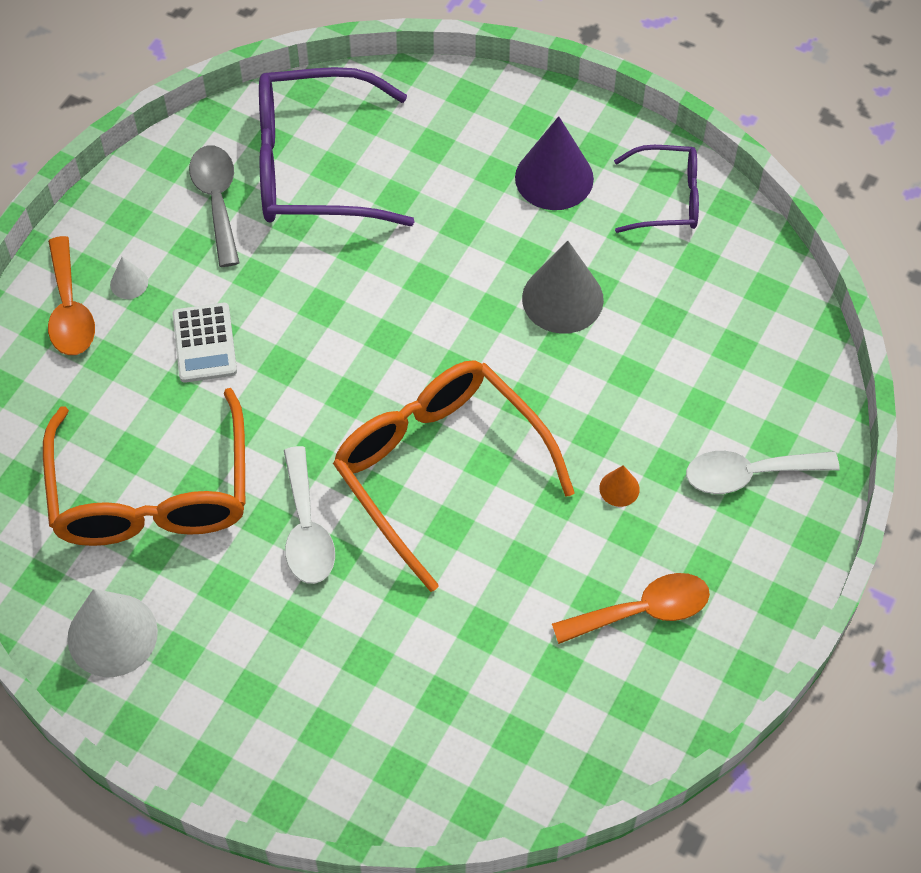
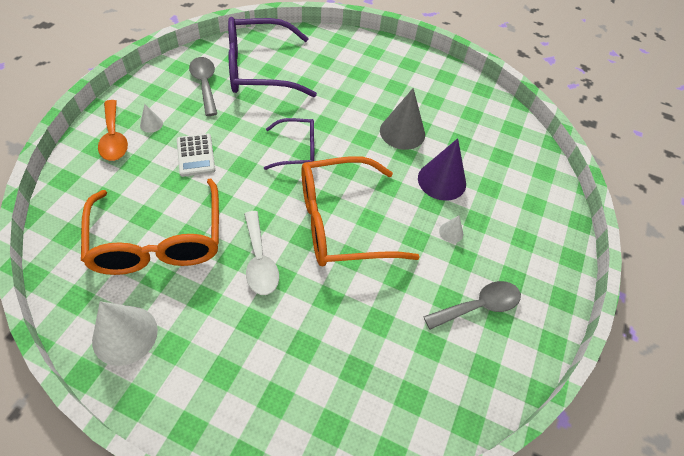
camera: 10 degrees left, 5 degrees down
(439, 468) = (341, 222): orange glasses -> orange glasses turned 60 degrees counterclockwise
(554, 178) = (389, 76): purple cone -> purple cone (442, 180)
(619, 488) = (451, 232): orange cone -> white cone
(642, 611) = (478, 306): orange spoon -> grey spoon
(667, 198) = (450, 85): purple glasses -> purple glasses (297, 150)
(749, 474) = (524, 223): white spoon -> none

